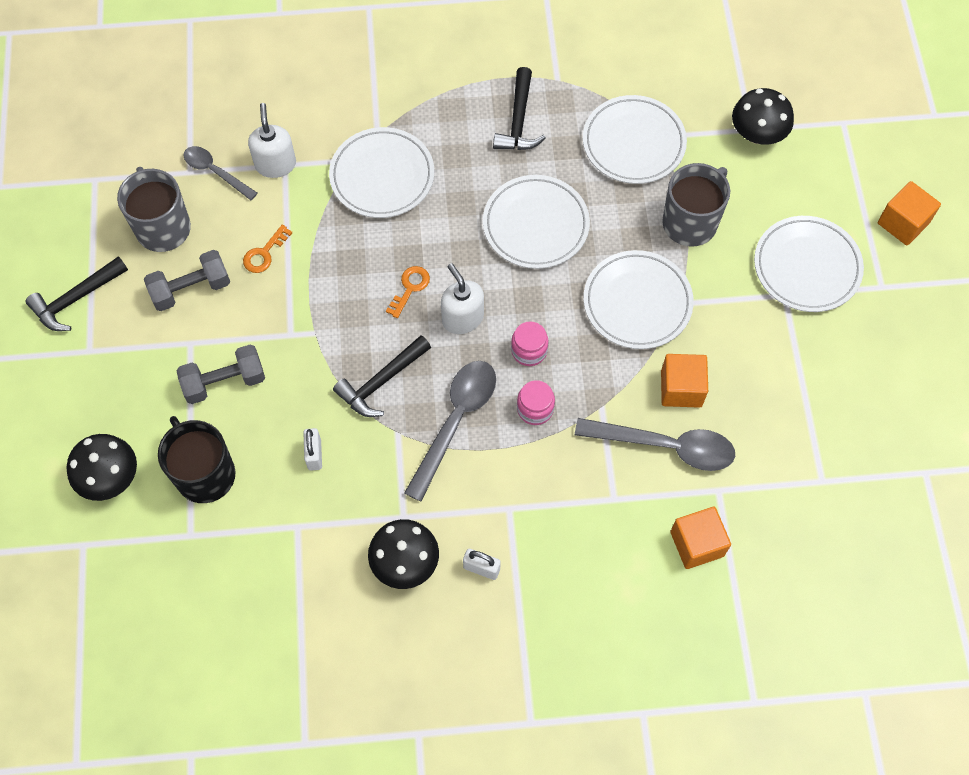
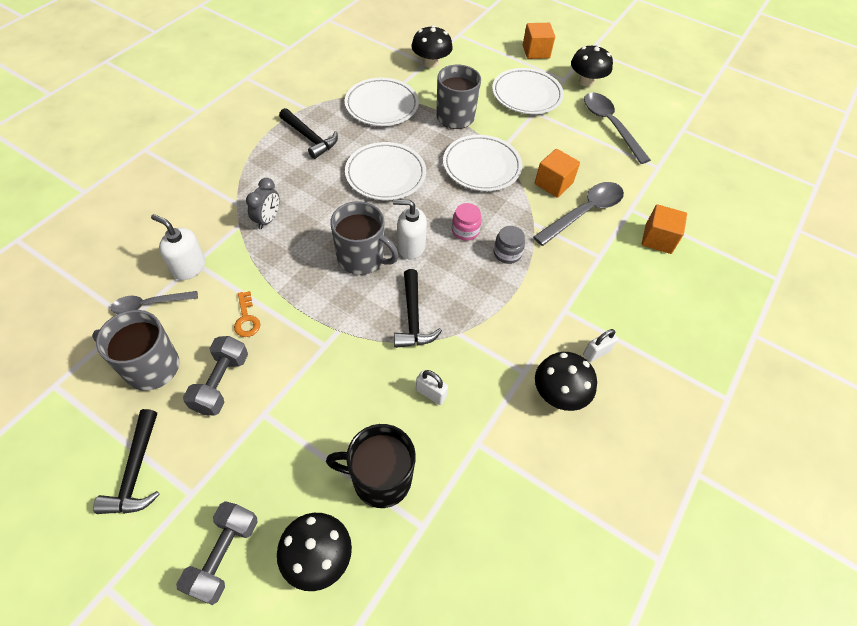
camera: 55 degrees left, 10 degrees down
(224, 382) = (318, 412): grey dumbbell -> grey dumbbell (224, 556)
(382, 176) = (268, 220): white plate -> grey clock
(410, 288) = (362, 258): orange key -> grey mug
(455, 422) = (479, 297): grey spoon -> grey spoon (610, 125)
(535, 409) = (507, 253): pink jar -> grey jar
(904, 313) = (586, 81): none -> black mushroom

